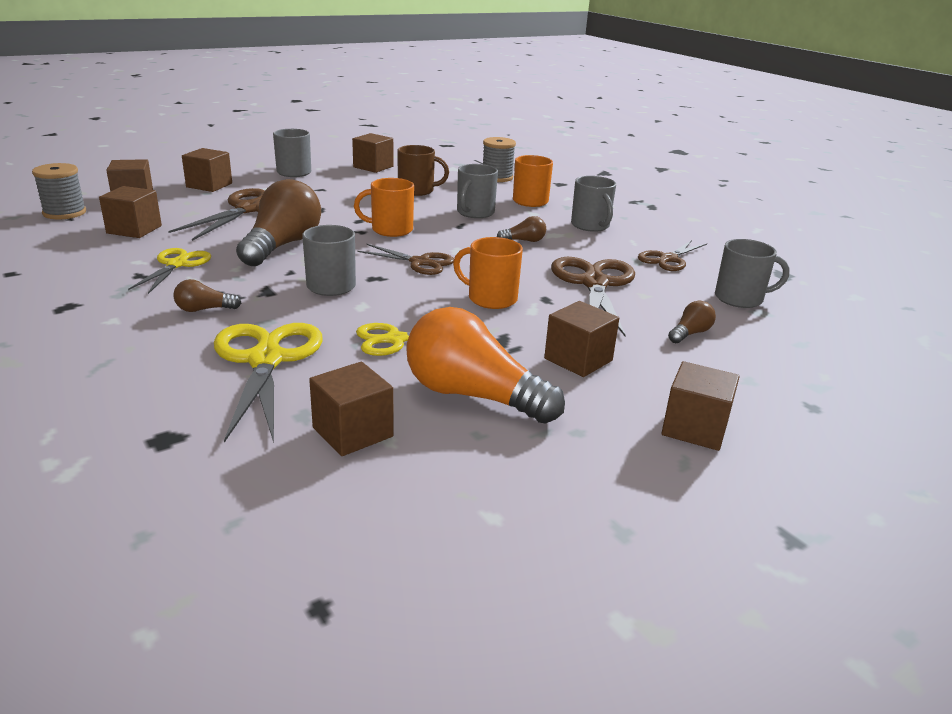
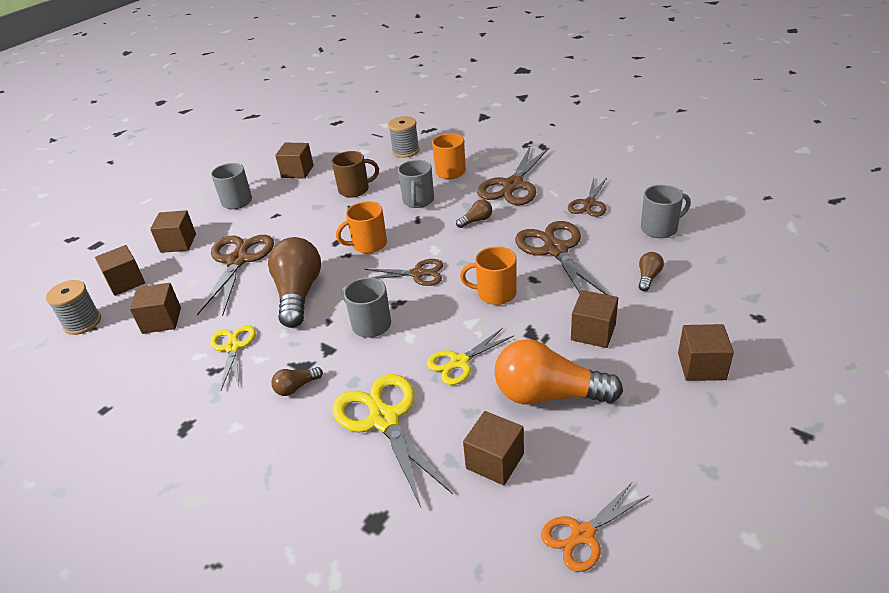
camera: 15 degrees left, 10 degrees up
(393, 535) = (583, 535): none -> orange scissors
(590, 226) = (513, 185): grey mug -> brown scissors

